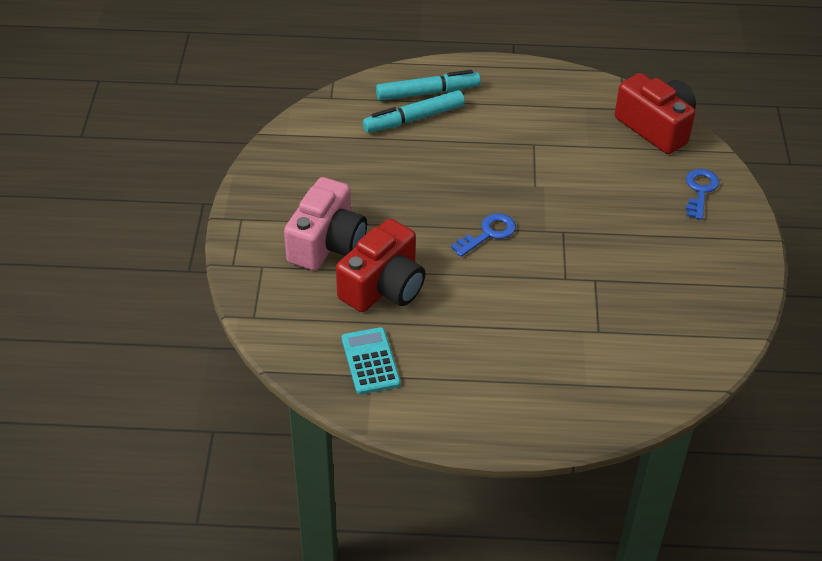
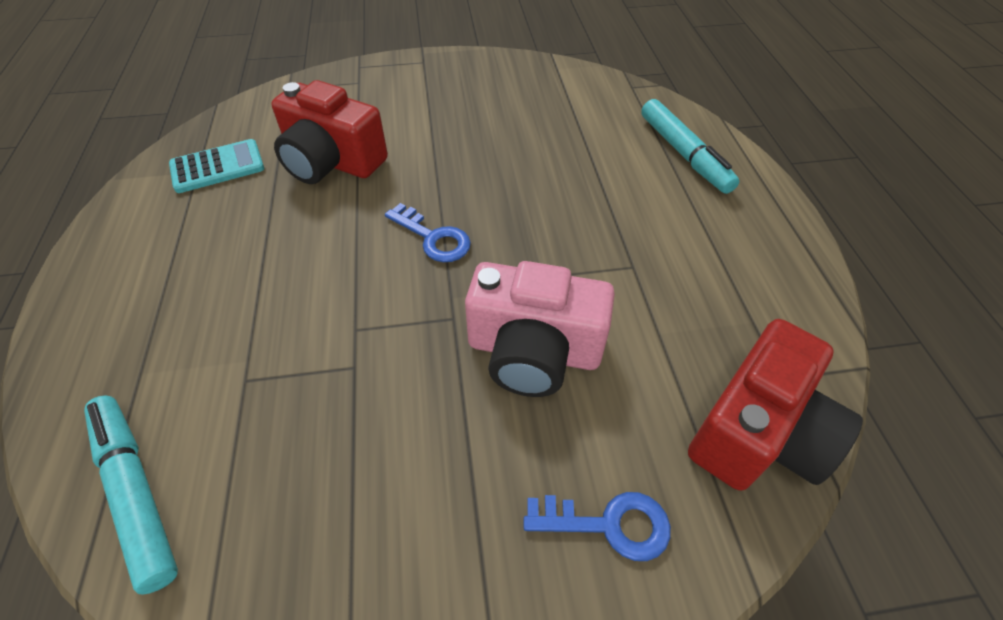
camera: 80 degrees right, 5 degrees up
(327, 243) = (395, 115): pink camera -> pink camera (533, 351)
(414, 119) = (627, 149): turquoise marker -> turquoise marker (136, 492)

